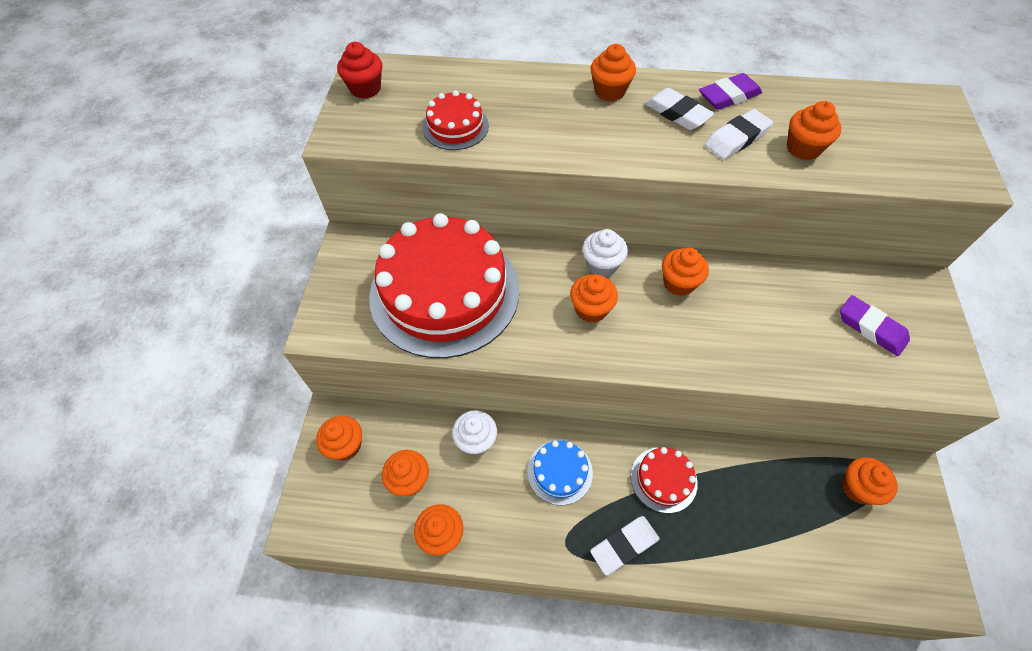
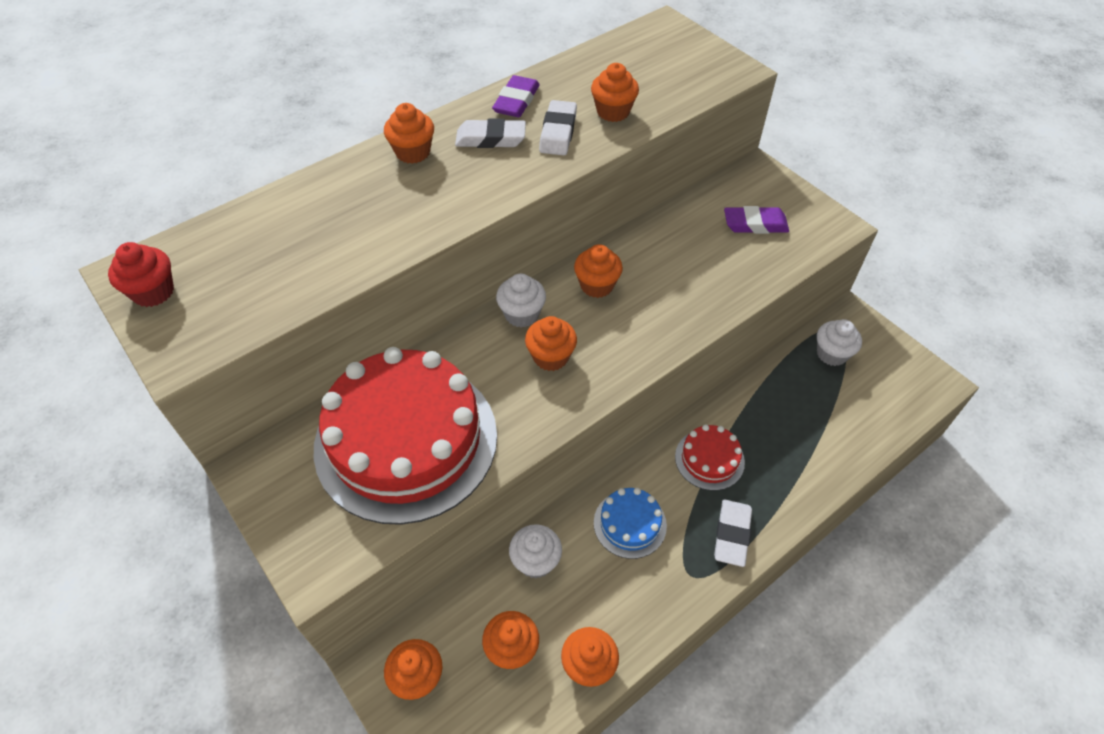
camera: 45 degrees left, 5 degrees down
(455, 127) = (299, 269): red cake -> none
(858, 488) = (831, 354): orange cupcake -> white cupcake

